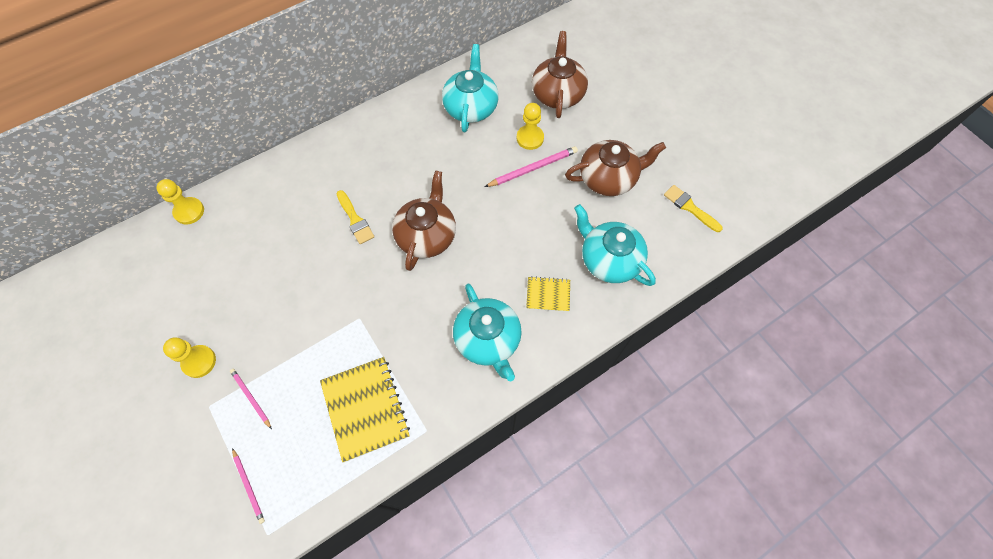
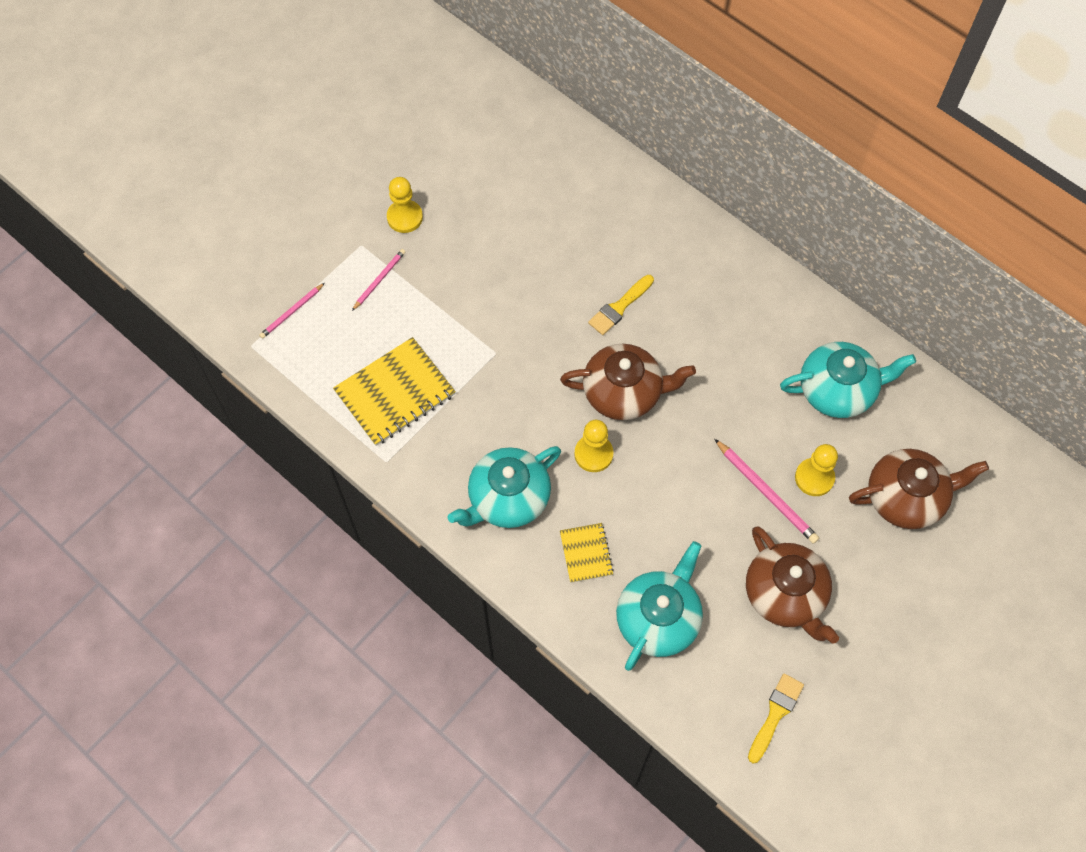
camera: 75 degrees right, 0 degrees up
(189, 211) = (574, 135): yellow pawn -> yellow pawn (593, 454)

